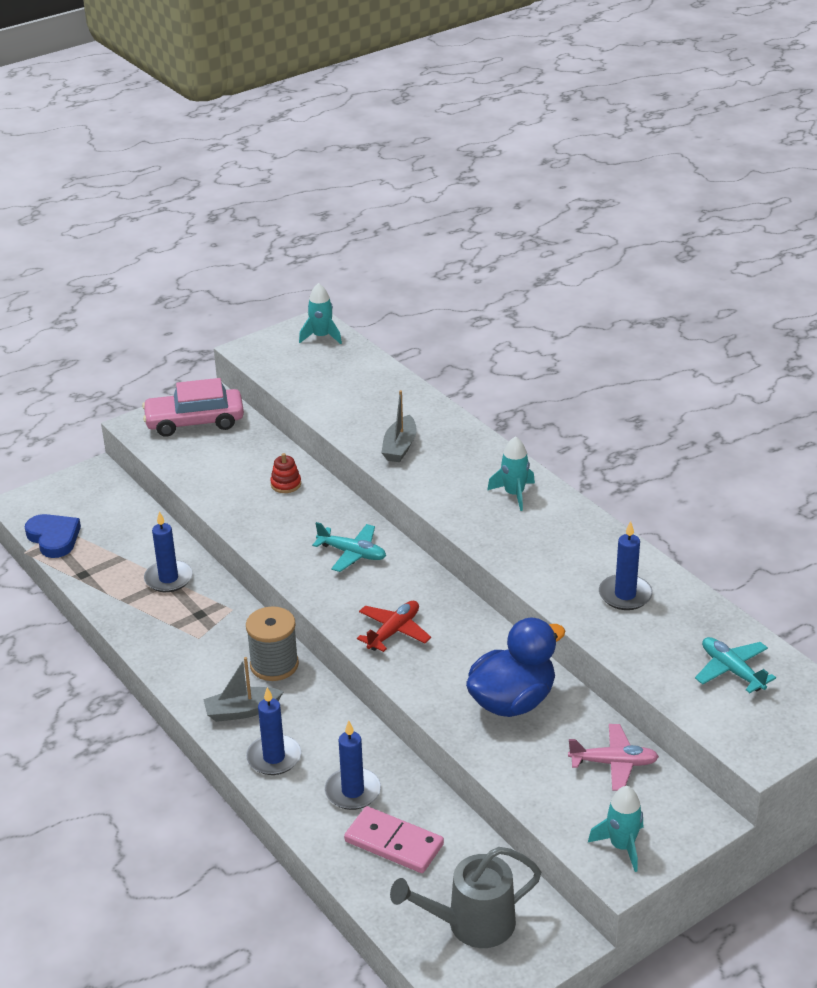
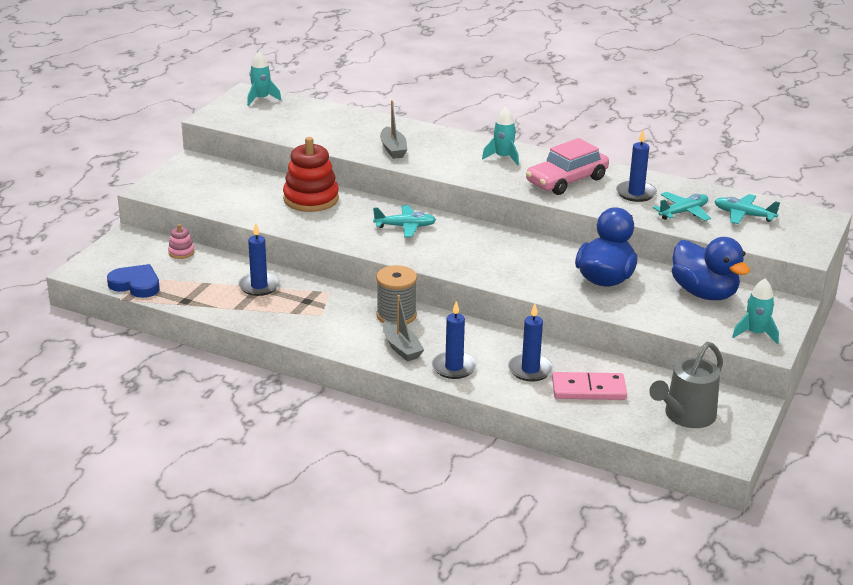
camera: 30 degrees left, 5 degrees down
(130, 509) = (181, 252): none -> pink stacking toy
(195, 421) = (196, 178): pink car -> pink car (566, 180)
(242, 711) = (401, 348): grey boat -> grey boat turned 75 degrees counterclockwise
(286, 484) = (311, 199): red stacking toy -> red stacking toy, size x2.18
(394, 631) = (483, 262): red plane -> none
(613, 763) = (704, 293): pink plane -> blue duck
(657, 642) = (683, 212): none -> turquoise plane

